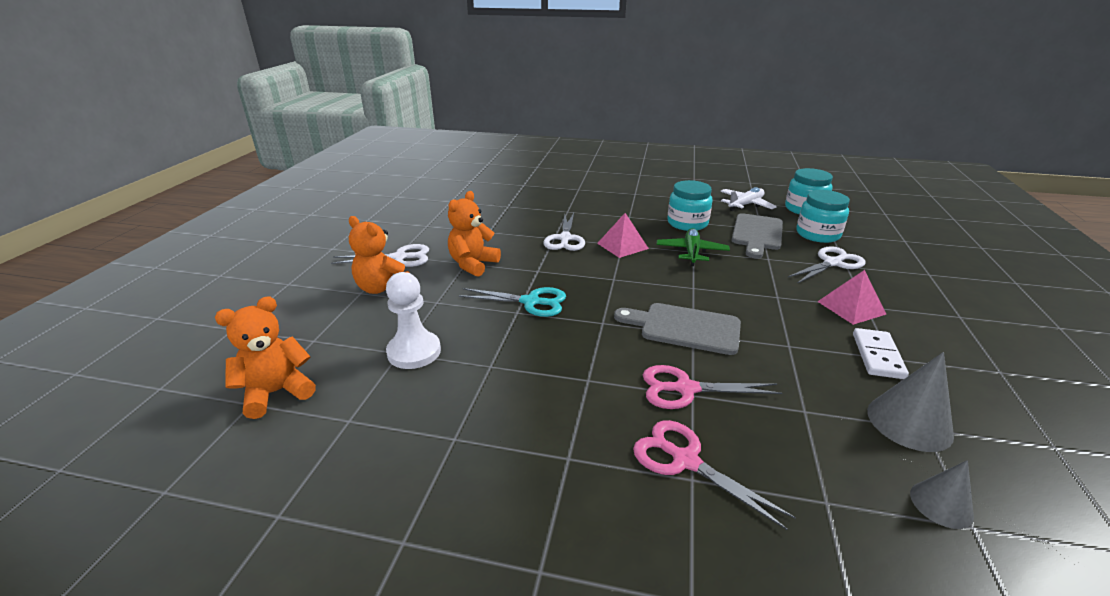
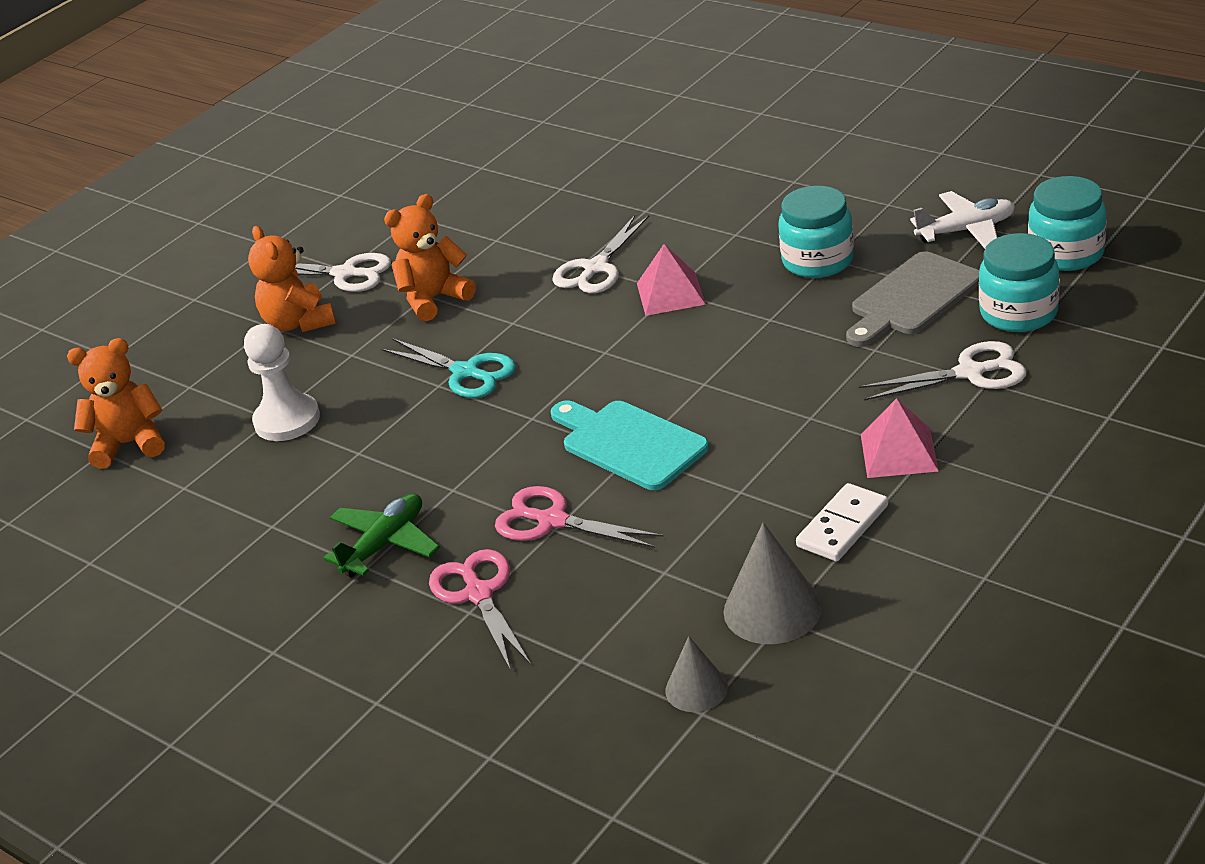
camera: 30 degrees right, 5 degrees up
(684, 328) = (629, 443): grey cutting board -> turquoise cutting board
(691, 252) = (764, 321): green plane -> green plane (385, 544)

